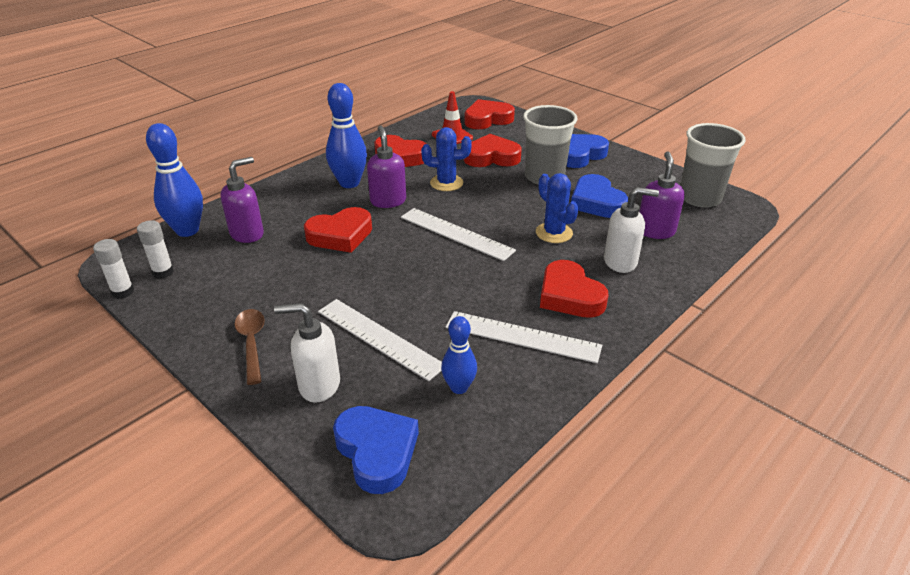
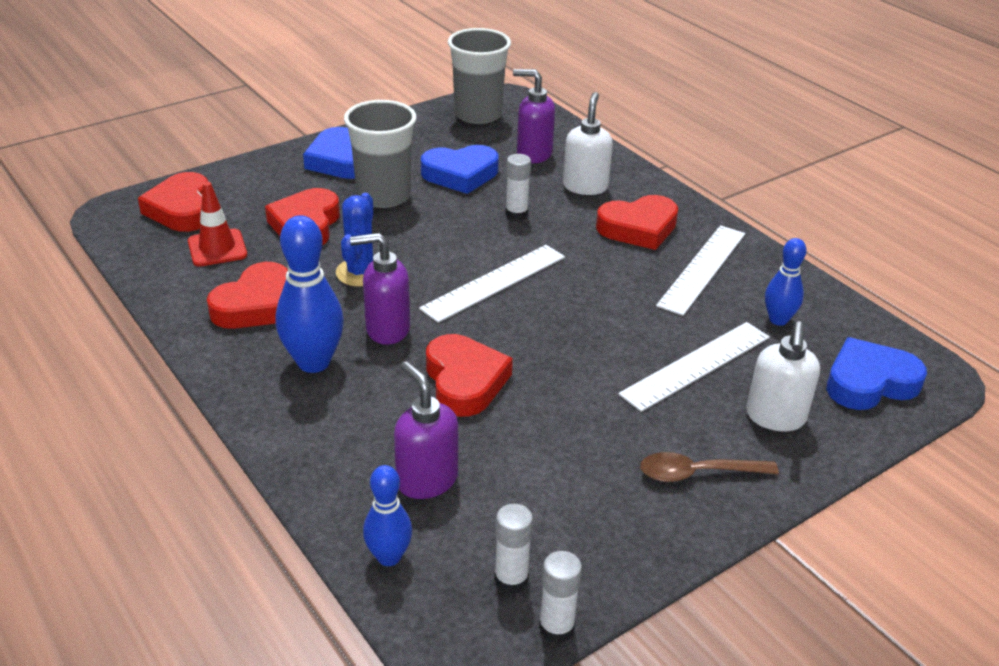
camera: 80 degrees left, 0 degrees up
(187, 230) = (389, 557): blue bowling pin -> blue bowling pin, size x0.60
(554, 233) = (516, 214): blue cactus -> white glue stick

